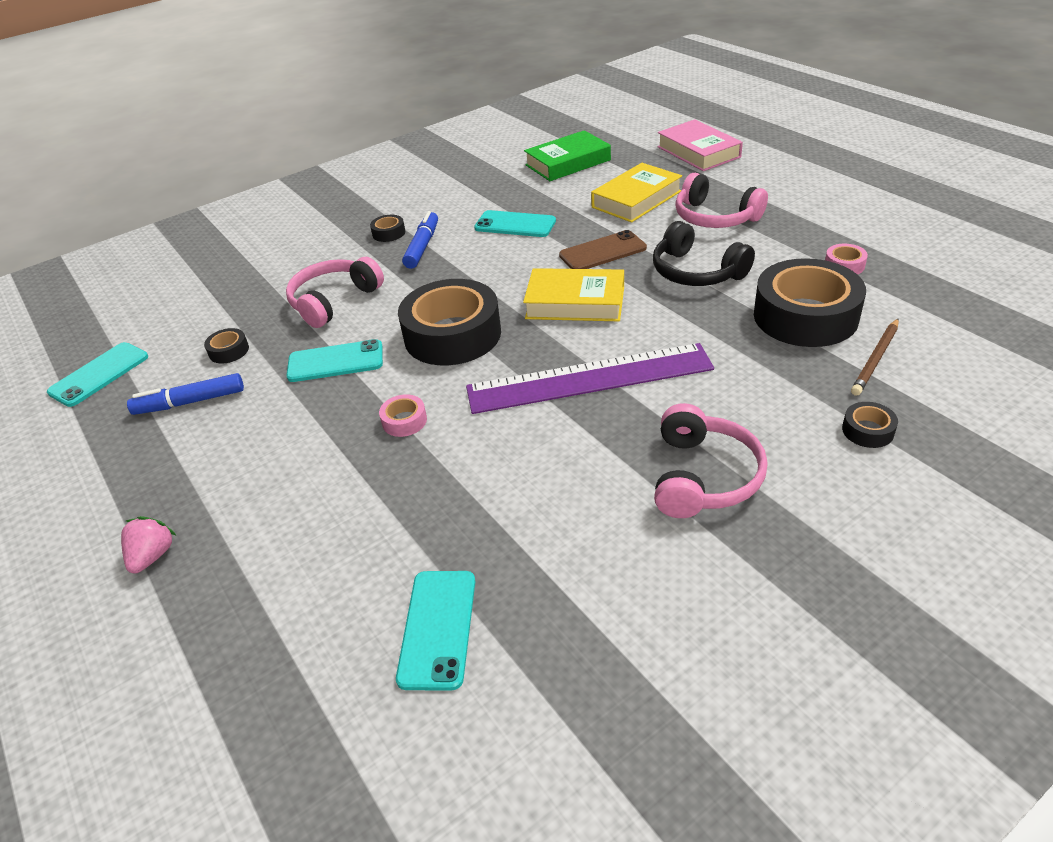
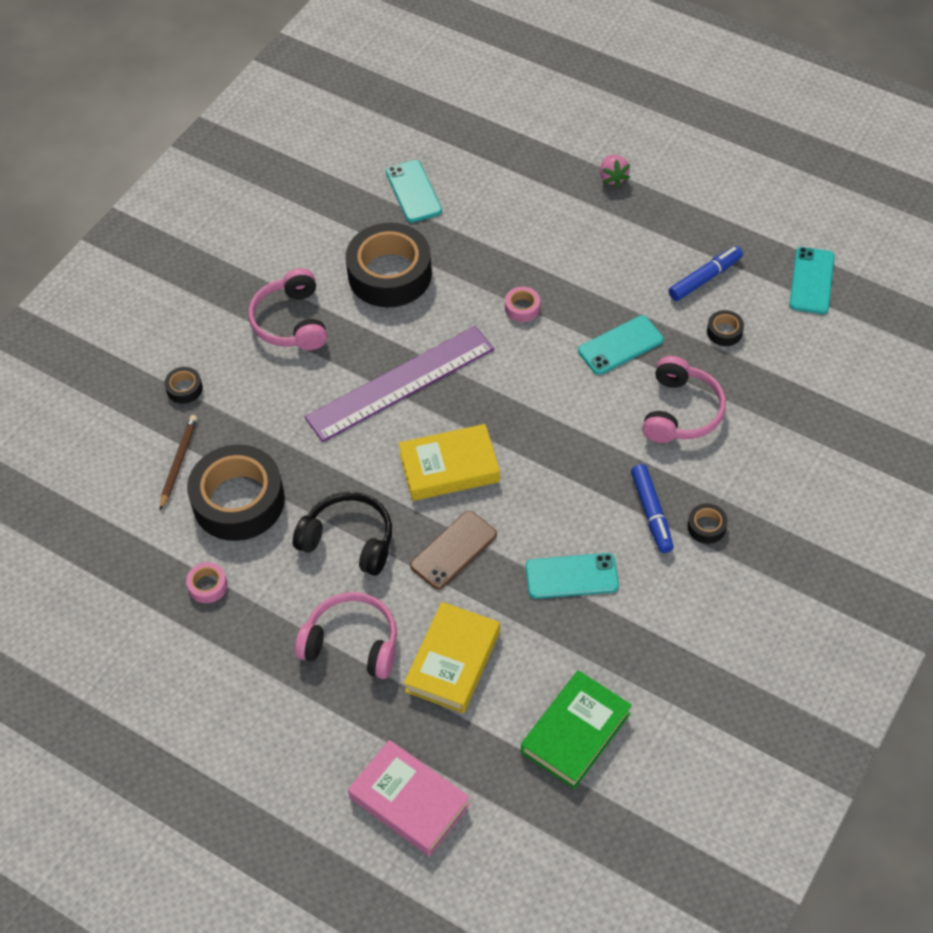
camera: 155 degrees right, 15 degrees up
(452, 335) = (539, 400): black tape -> black tape (390, 274)

